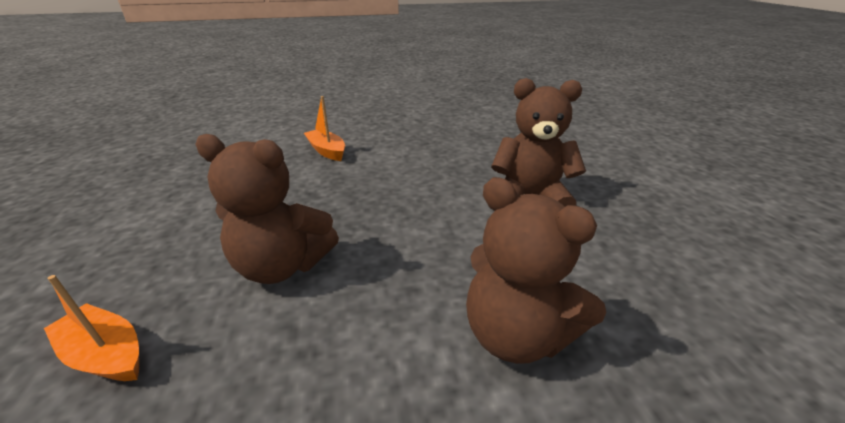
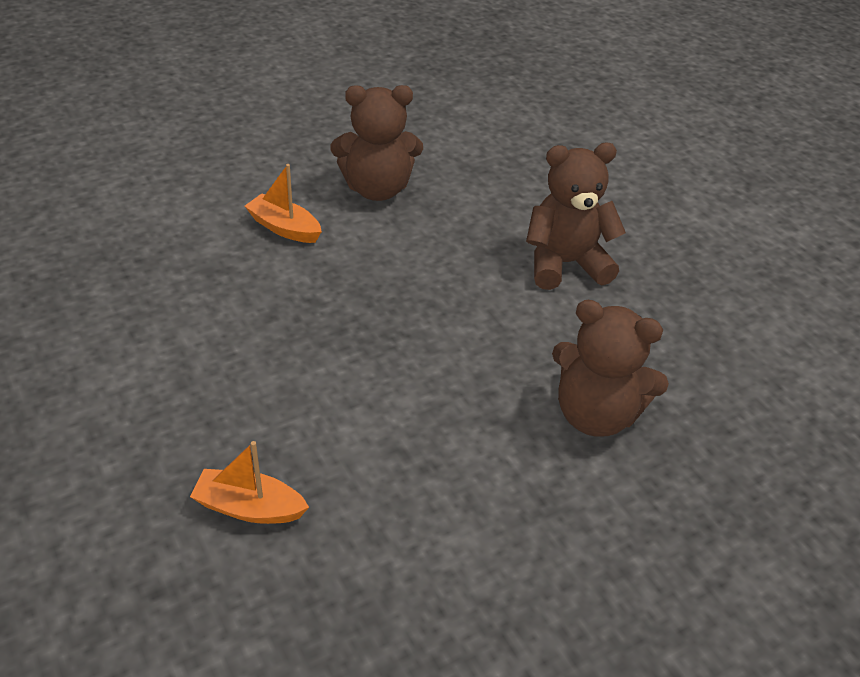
camera: 20 degrees left, 10 degrees up
(282, 265) = (347, 394): brown teddy bear -> brown teddy bear (377, 189)

